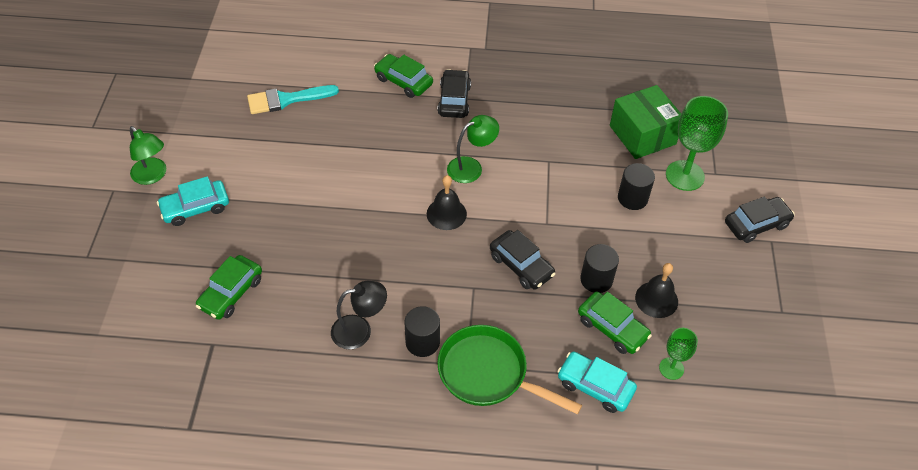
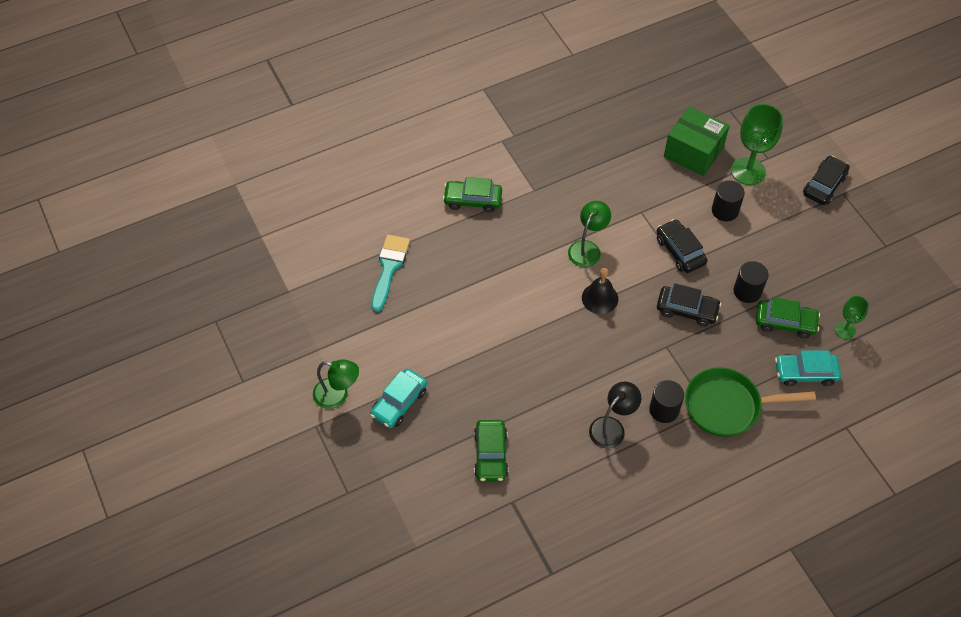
camera: 30 degrees left, 5 degrees up
(286, 100) = (389, 268): turquoise brush -> turquoise brush turned 150 degrees clockwise
(454, 100) = (527, 196): black car -> black car (680, 251)
(656, 299) = (798, 283): black bell -> none

